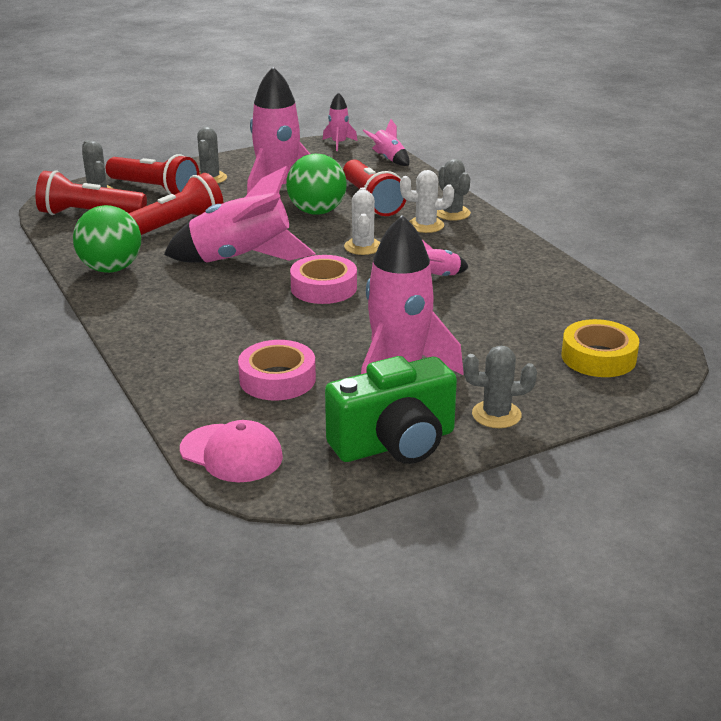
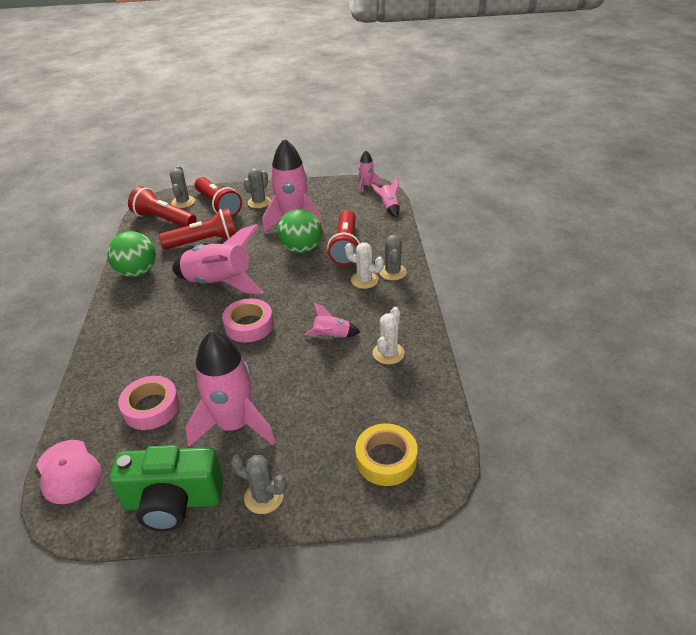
camera: 25 degrees right, 10 degrees up
(363, 247) = (305, 291): white cactus -> white cactus (388, 353)

